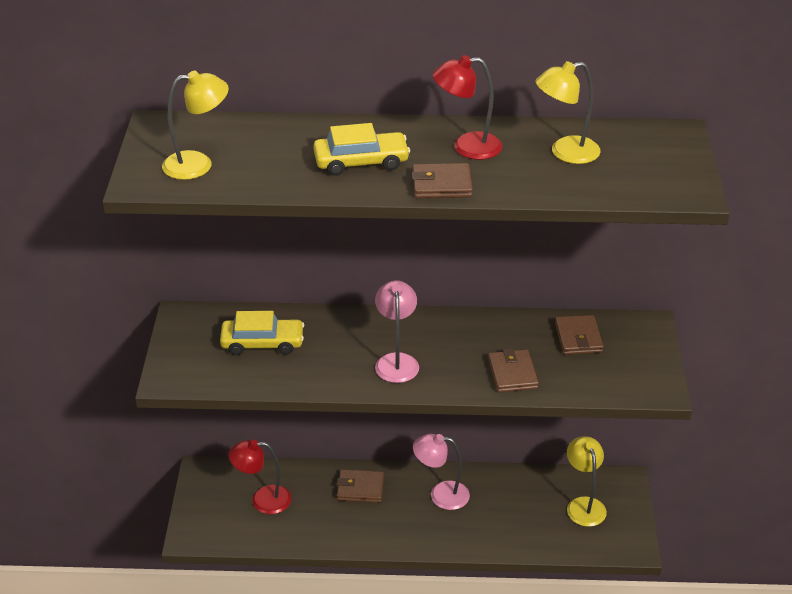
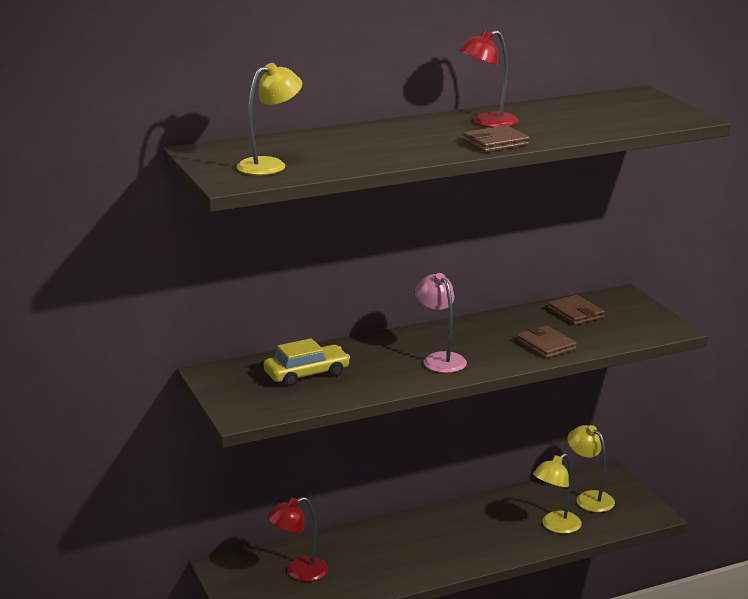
camera: 25 degrees left, 15 degrees down
(360, 488) = (384, 539): brown wallet -> none
(361, 162) = (412, 142): yellow car -> none
(441, 495) = (461, 524): pink lamp -> none
(565, 152) = (569, 114): yellow lamp -> yellow lamp (555, 526)

